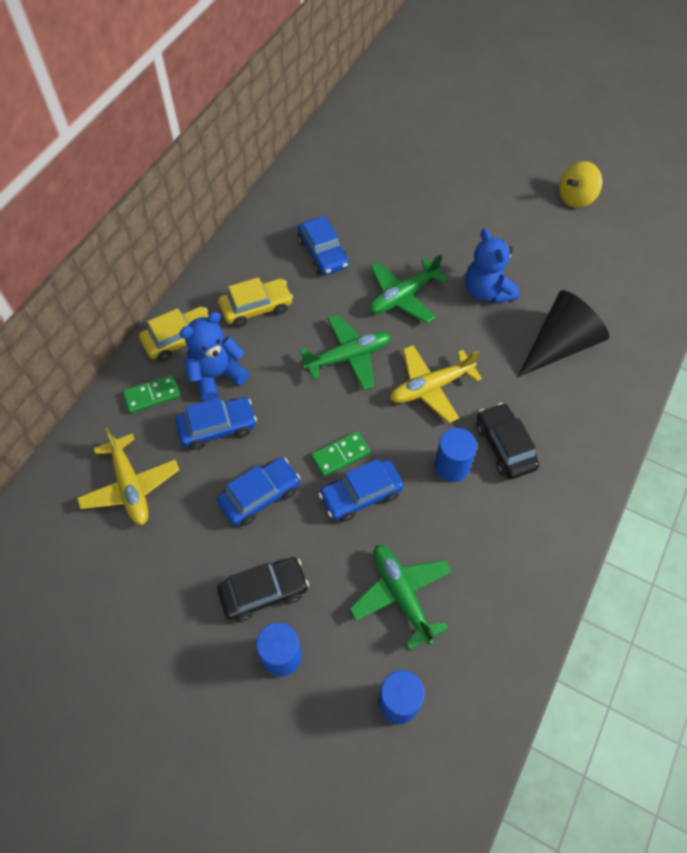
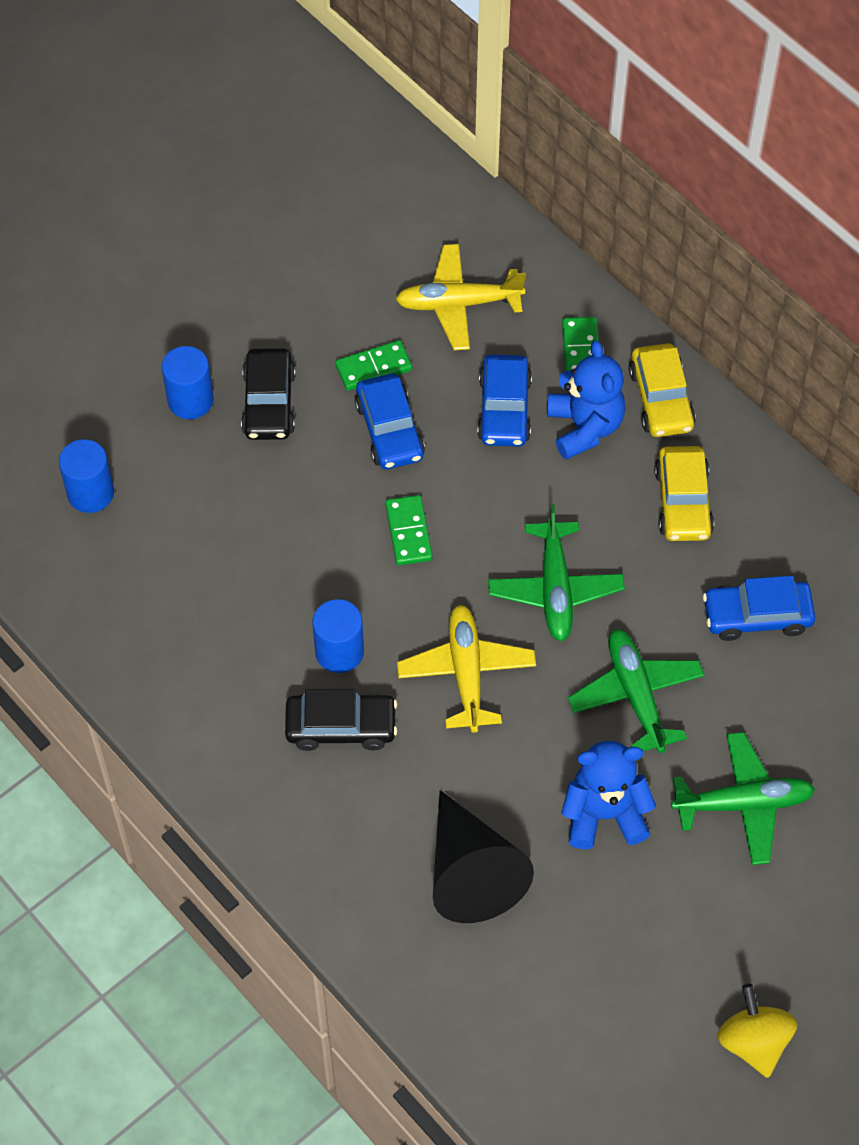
camera: 110 degrees right, 0 degrees up
(207, 526) = (373, 368): none -> green domino
(361, 495) = (344, 537): blue car -> none
(401, 595) = (202, 536): green plane -> green plane (743, 803)

